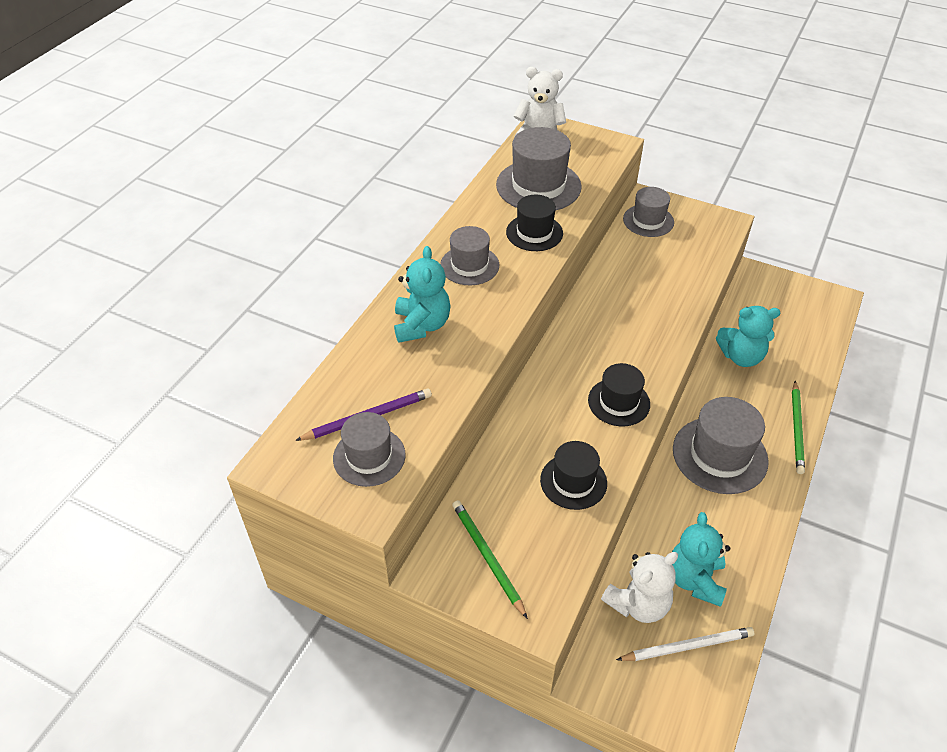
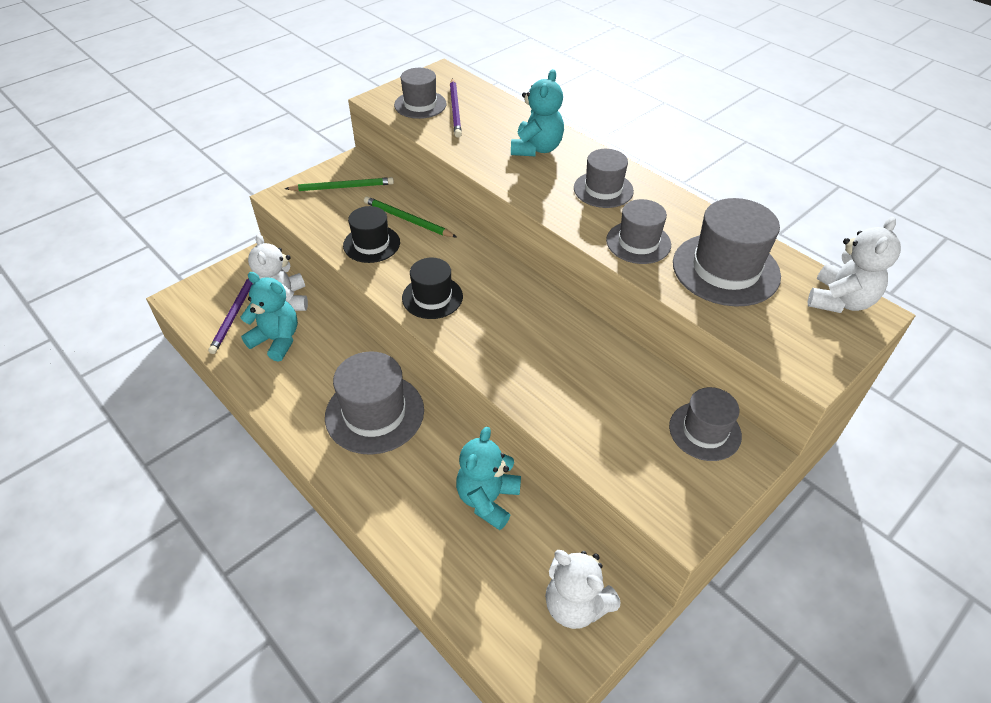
camera: 110 degrees right, 0 degrees up
(421, 325) = (536, 149): turquoise teddy bear -> turquoise teddy bear turned 90 degrees counterclockwise
(534, 233) = (638, 242): black hat -> grey hat
(687, 646) = (234, 314): white pencil -> purple pencil
(777, 296) = (575, 604): none -> white teddy bear
(797, 429) = (364, 498): green pencil -> green pencil (407, 220)

